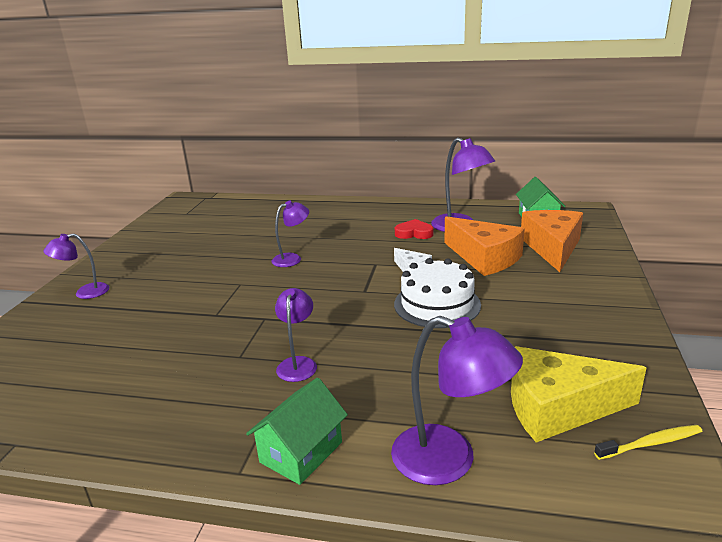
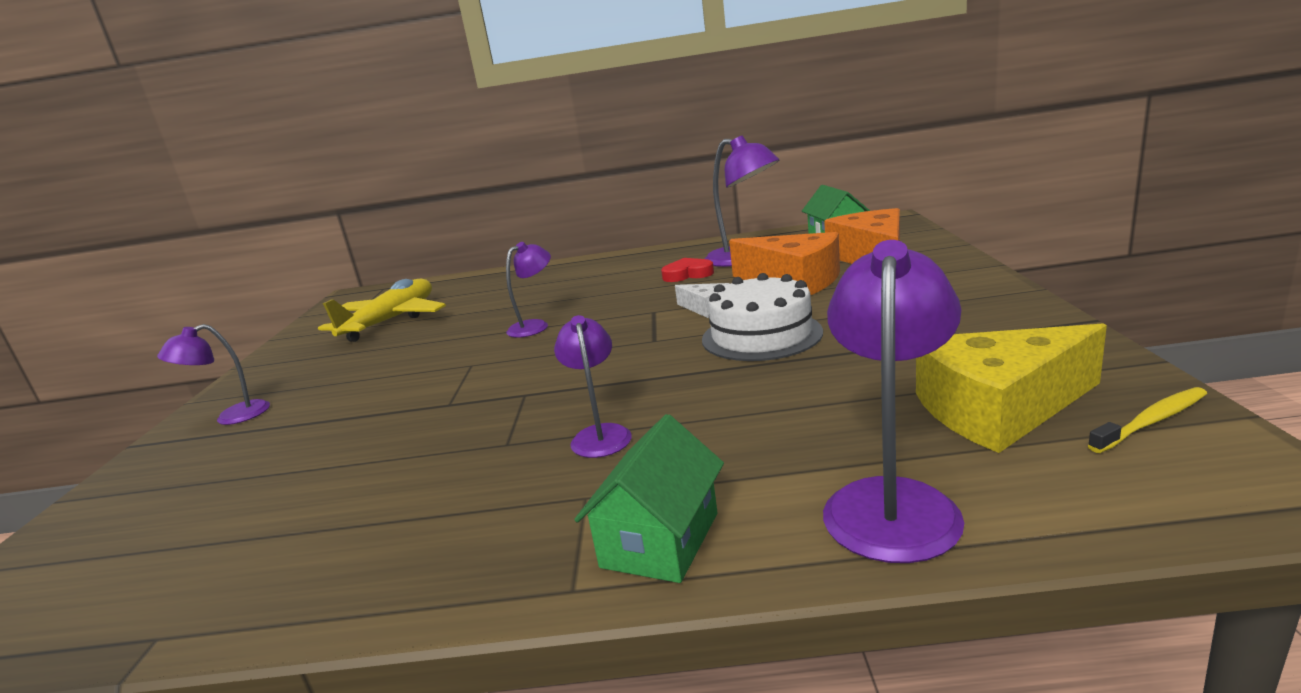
camera: 10 degrees left, 5 degrees down
(202, 231) = (391, 321): none -> yellow plane
(449, 461) = (892, 501): purple lamp -> purple lamp turned 90 degrees counterclockwise

